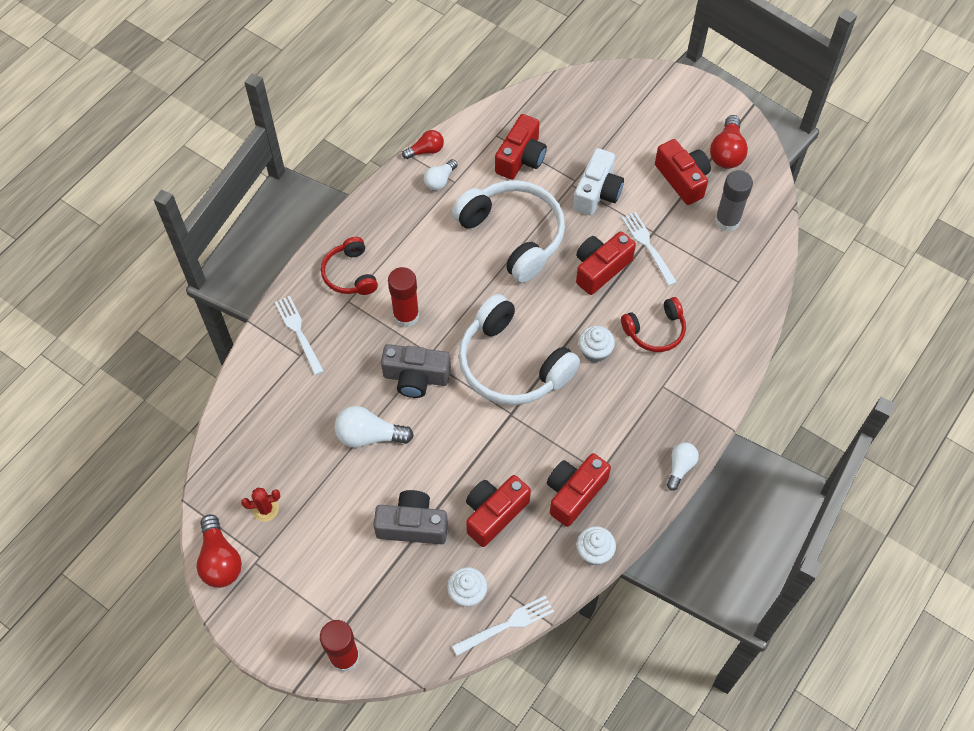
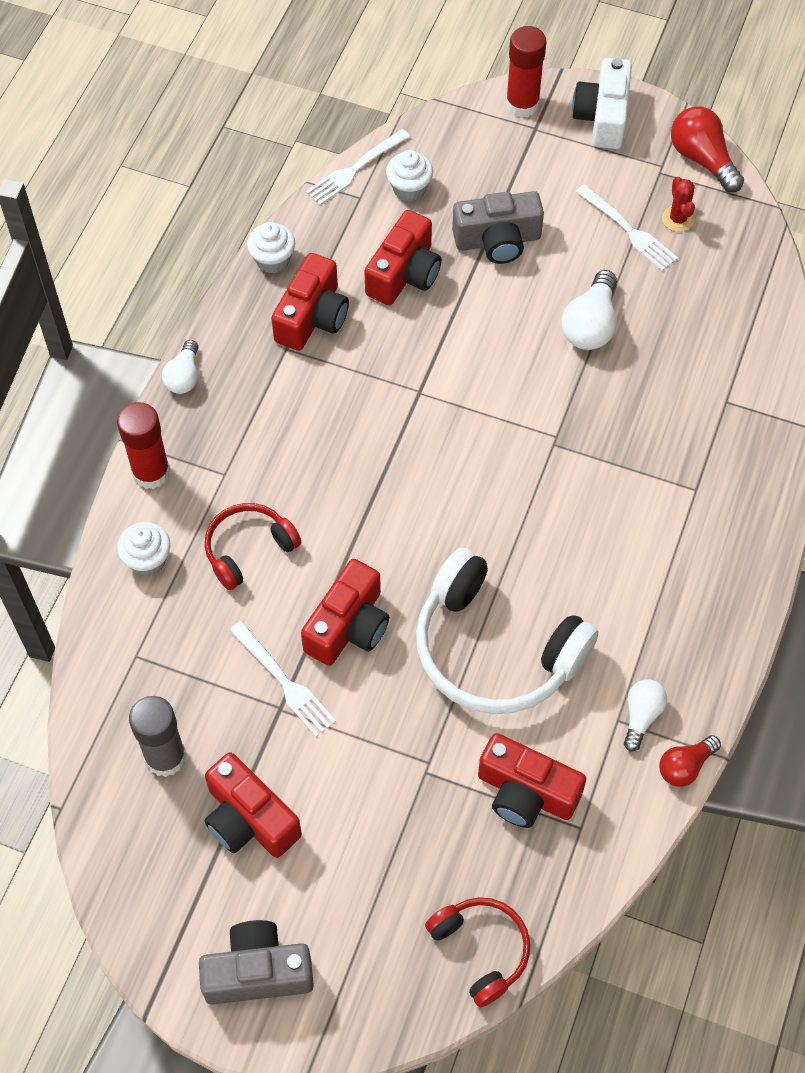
camera: 165 degrees right, 0 degrees up
(265, 509) = (678, 219): red cactus -> red cactus turned 75 degrees counterclockwise
(298, 332) = (743, 430): white fork -> white fork (629, 230)
(350, 274) = (711, 529): red headphones -> red headphones (481, 950)
(369, 436) = (590, 325): white light bulb -> white light bulb turned 120 degrees clockwise
(406, 316) = (607, 487): red glue stick -> red glue stick (151, 472)
(416, 377) = (560, 408): grey camera -> grey camera (258, 972)
(512, 364) = (437, 455): white headphones -> none
(521, 158) = (526, 792): red camera -> red camera turned 75 degrees counterclockwise
(595, 351) = (328, 499): white cupcake -> white cupcake (147, 560)
(597, 192) = (384, 758): white camera -> white camera (602, 117)
(727, 152) = (181, 894): red light bulb -> none

